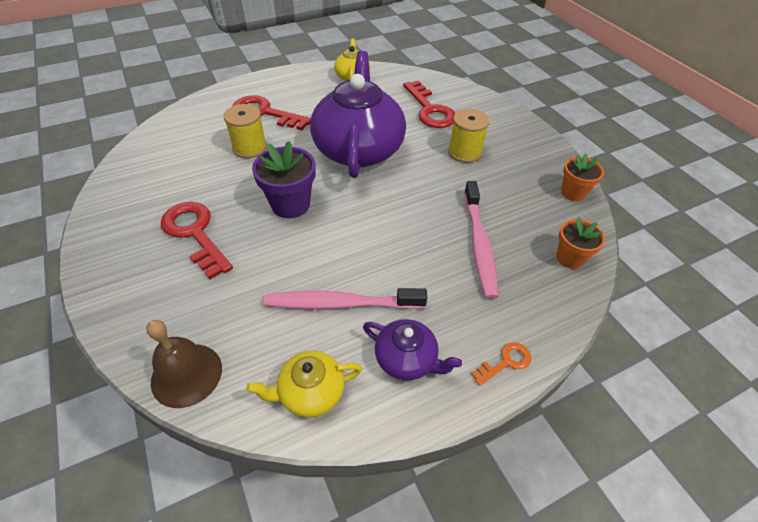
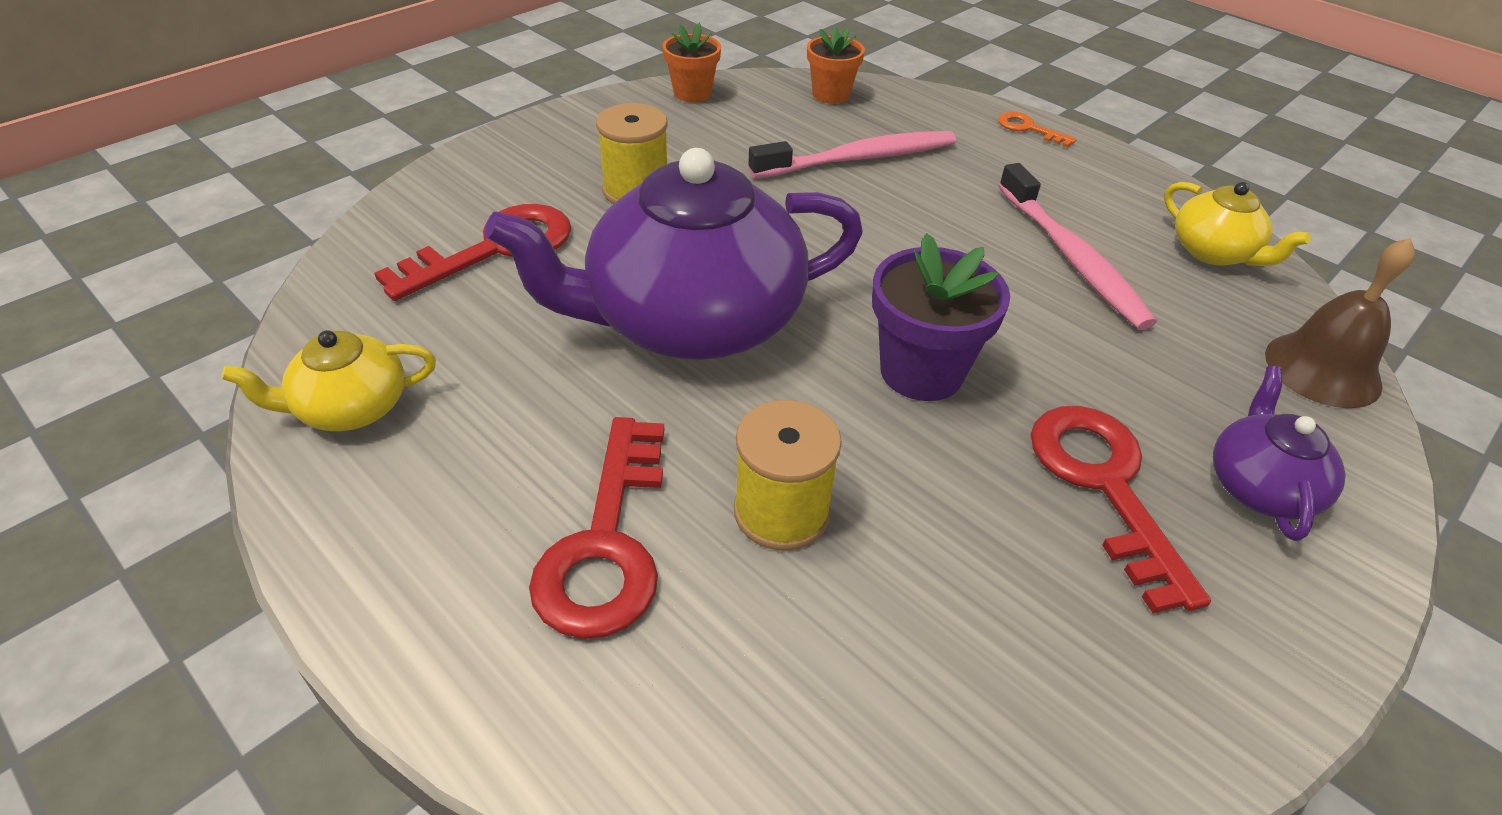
camera: 110 degrees left, 5 degrees down
(195, 233) = (1104, 486): red key -> red key turned 135 degrees clockwise
(407, 359) = (1095, 191): purple teapot -> purple teapot (1259, 486)

